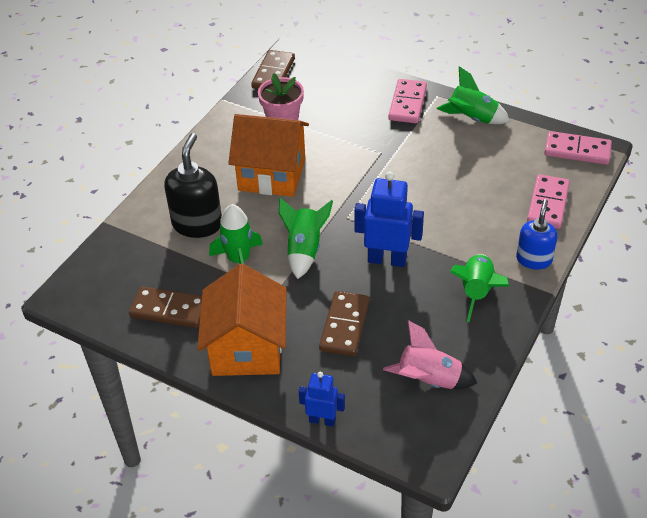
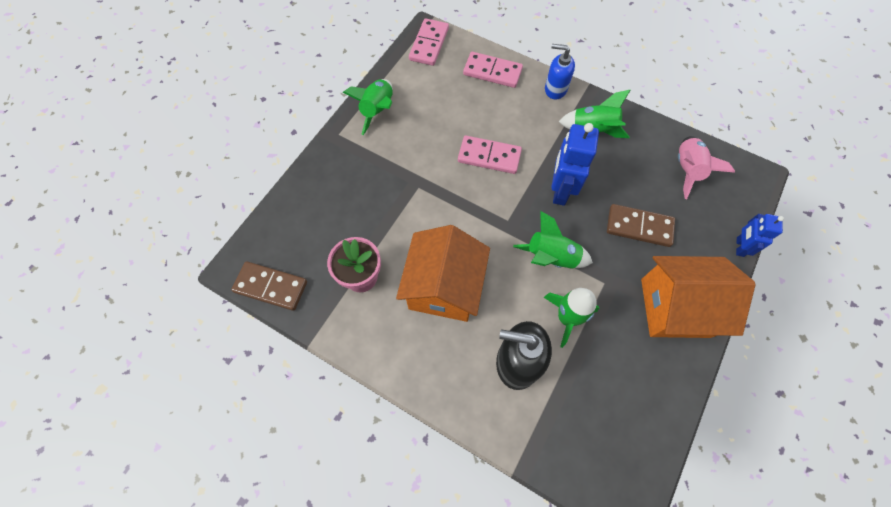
camera: 90 degrees left, 20 degrees up
(169, 309) = (637, 383): brown domino -> none
(407, 103) = (347, 159): pink domino -> pink domino (489, 156)

